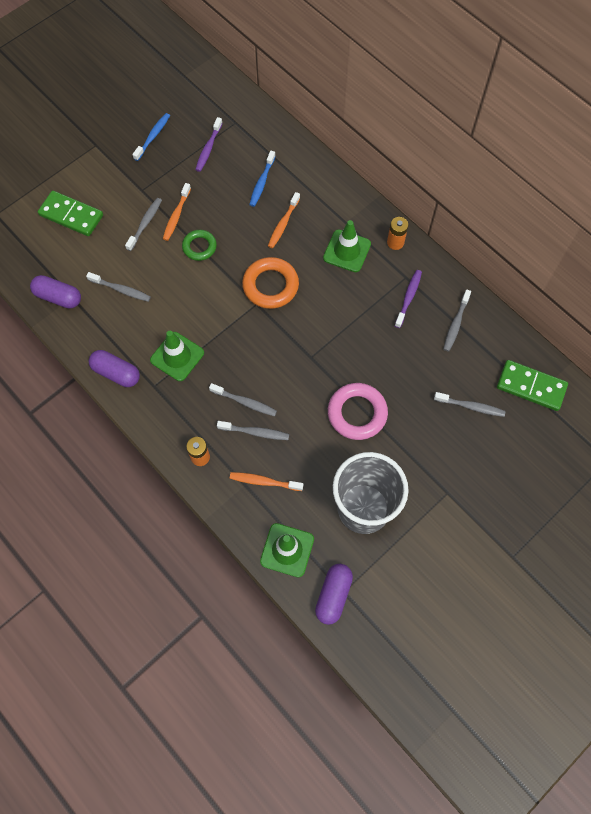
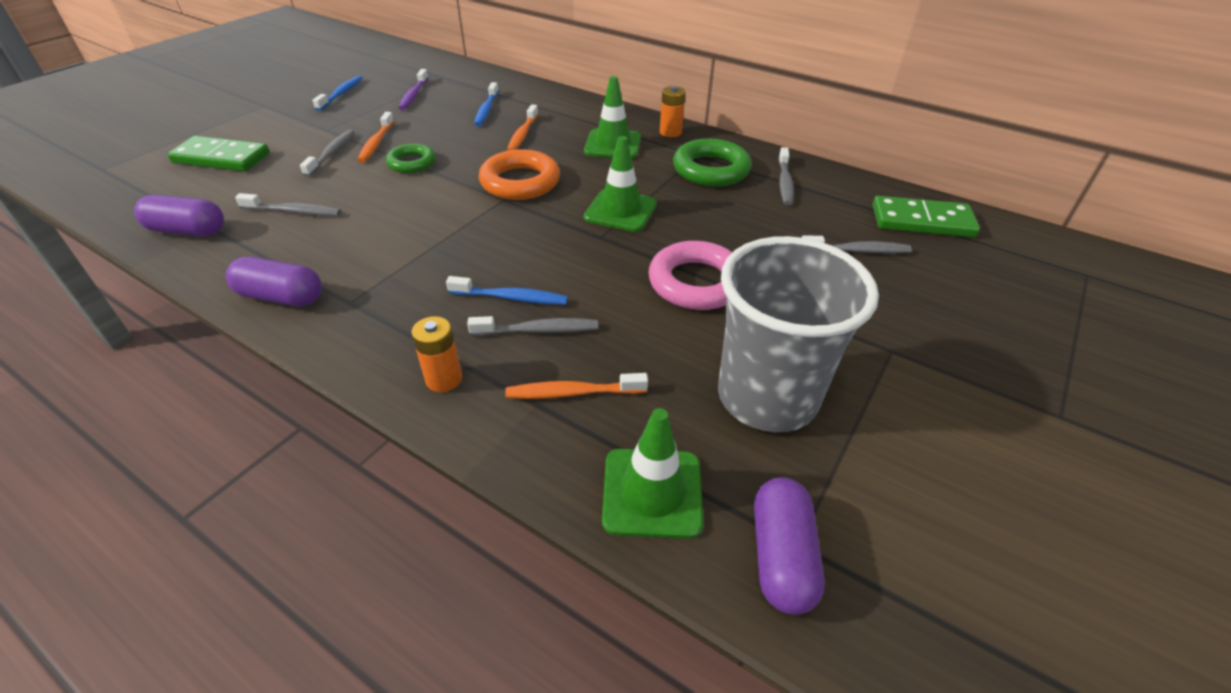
camera: 15 degrees left, 25 degrees down
(177, 356) = (388, 264): green traffic cone -> green traffic cone (620, 211)
(245, 402) = (511, 298): grey toothbrush -> blue toothbrush
(408, 298) = (711, 170): purple toothbrush -> green ring

